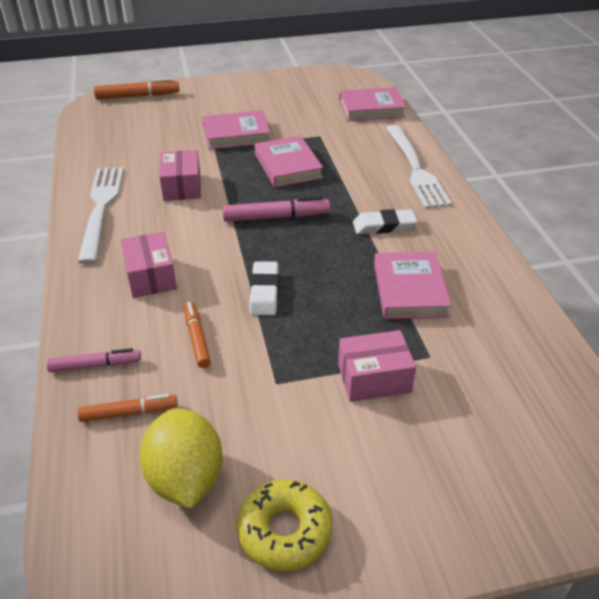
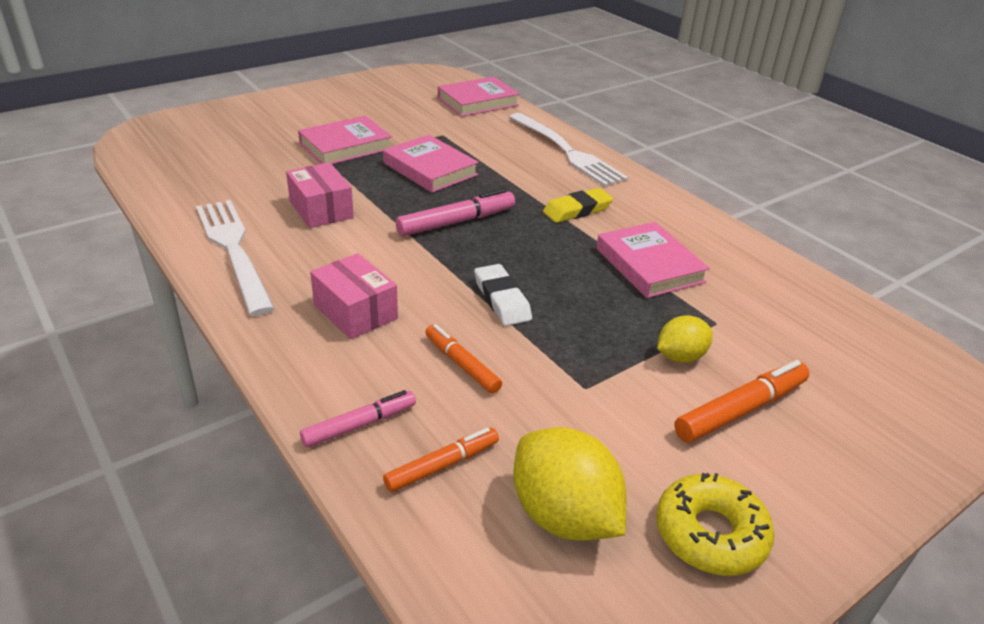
camera: 25 degrees left, 5 degrees down
(137, 96) = (189, 122): orange marker -> orange marker (740, 410)
(374, 378) = (680, 356): pink box -> yellow lemon
(384, 226) = (577, 210): white eraser -> yellow eraser

